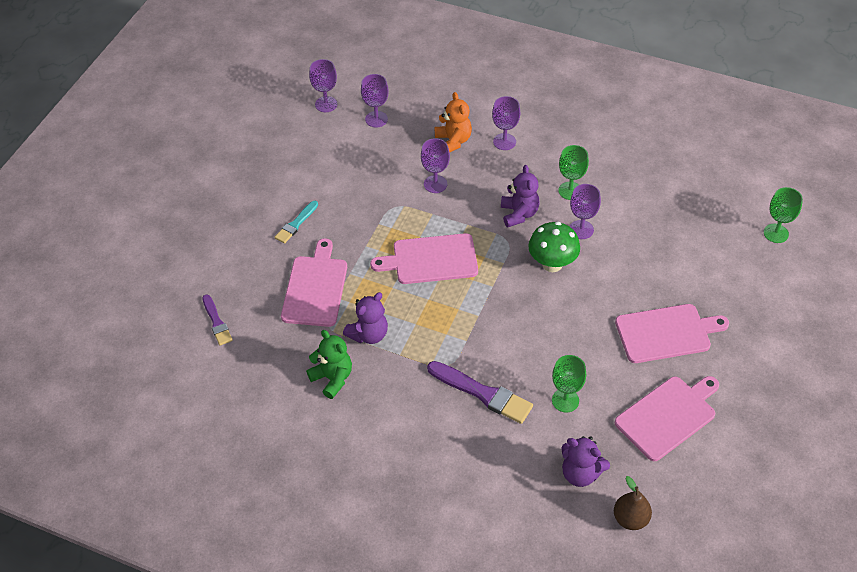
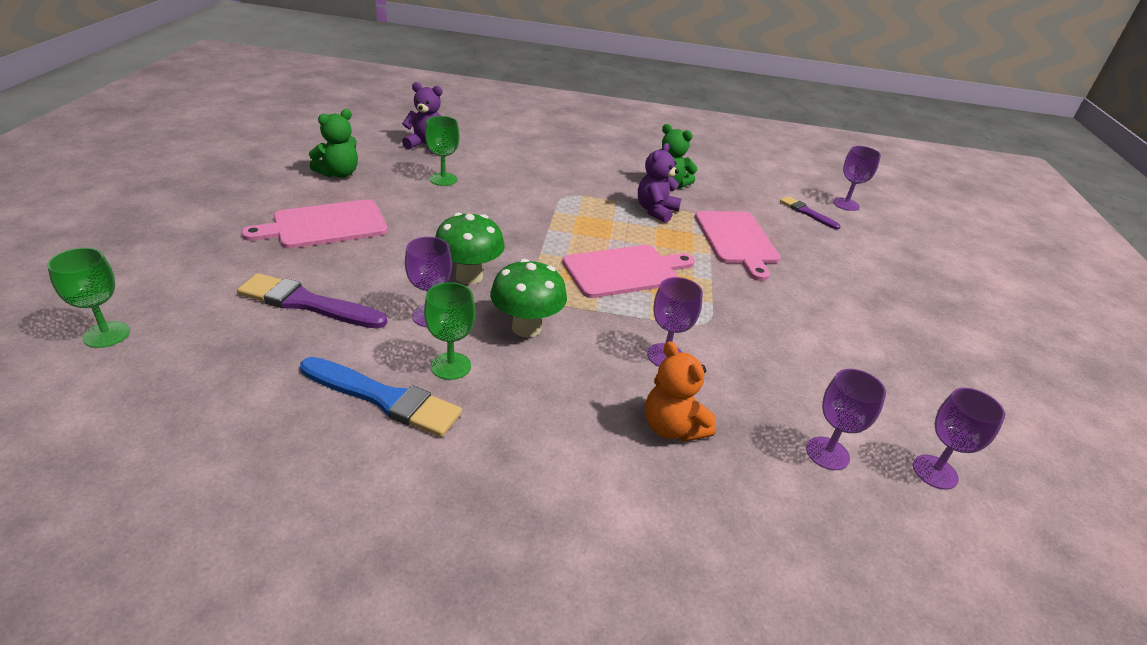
camera: 160 degrees right, 15 degrees down
(296, 224) = (811, 294): turquoise brush -> none
(483, 393) = (525, 181): purple brush -> purple brush (307, 303)
(504, 142) = (581, 438): purple goblet -> purple goblet (845, 204)
(519, 214) = (526, 328): purple teddy bear -> green mushroom
(608, 174) = (384, 398): none -> blue brush
(630, 519) = (384, 128): brown pear -> none
(668, 416) = (339, 174): pink cutting board -> green teddy bear

